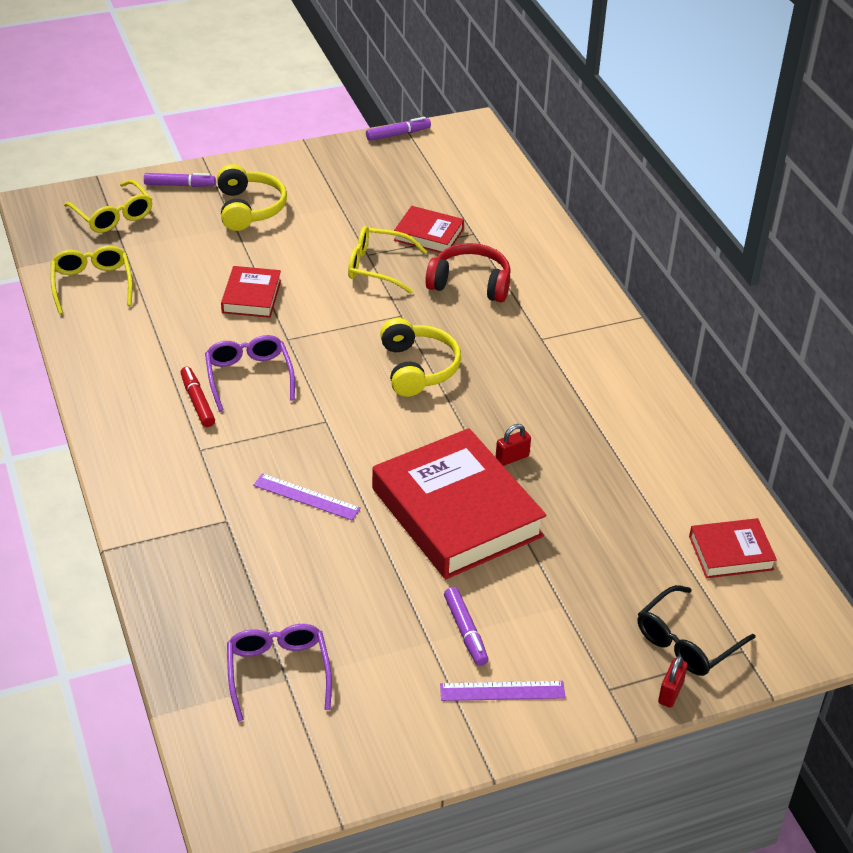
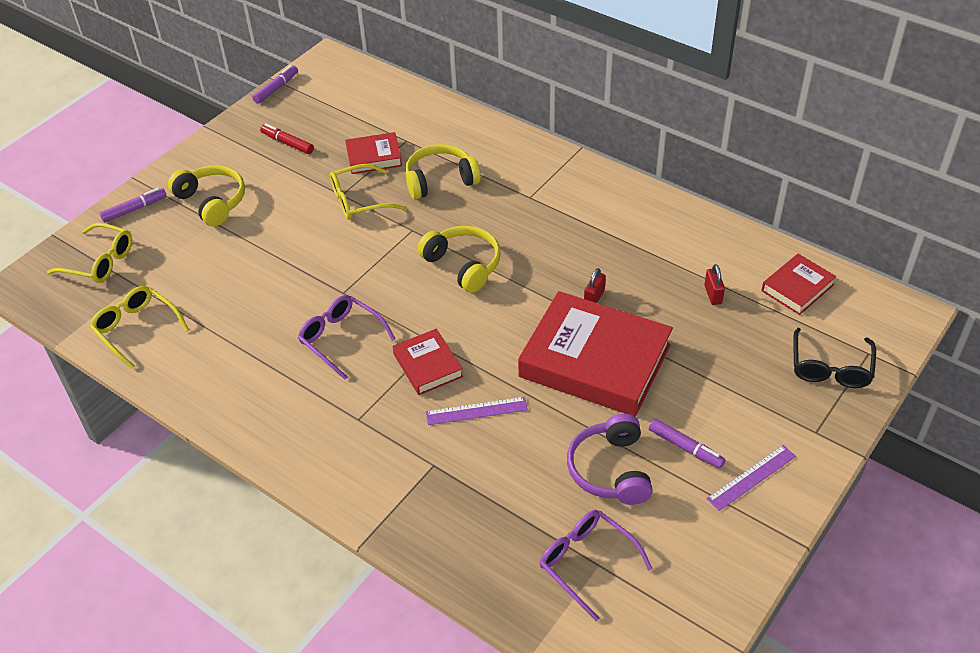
camera: 30 degrees left, 5 degrees up
(197, 402) = (319, 381): red marker -> red marker (287, 143)
(251, 296) = (282, 273): red book -> red book (427, 365)
(377, 610) = (611, 470): none -> purple headphones
(470, 284) = (440, 180): red headphones -> yellow headphones
(670, 692) = (855, 410): red padlock -> red padlock (713, 294)

